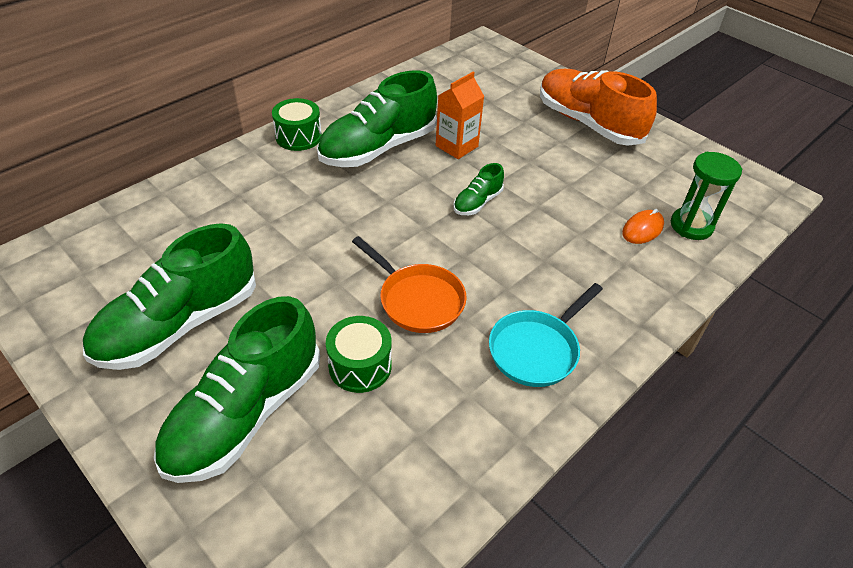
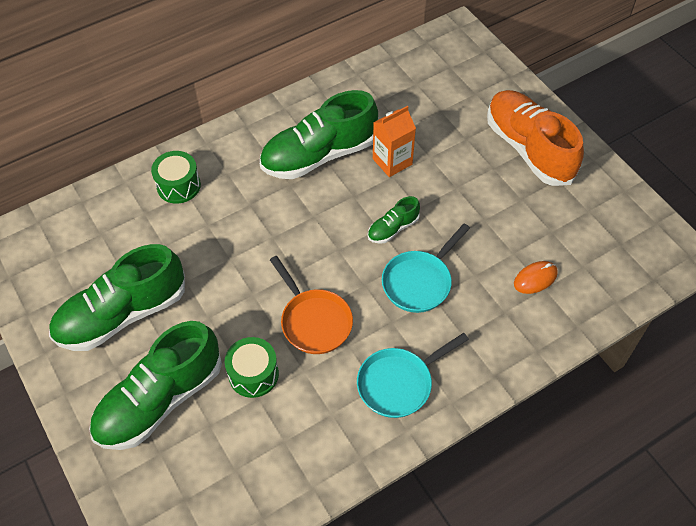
camera: 15 degrees right, 10 degrees up
(298, 137) = (250, 133): green drum -> green drum (178, 186)
(523, 247) = (419, 282): none -> turquoise pan
(691, 226) = (583, 281): green hourglass -> none

